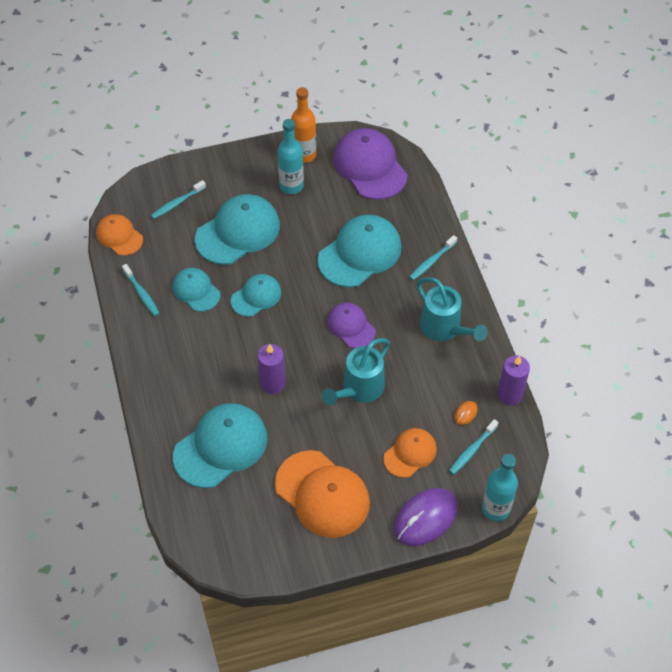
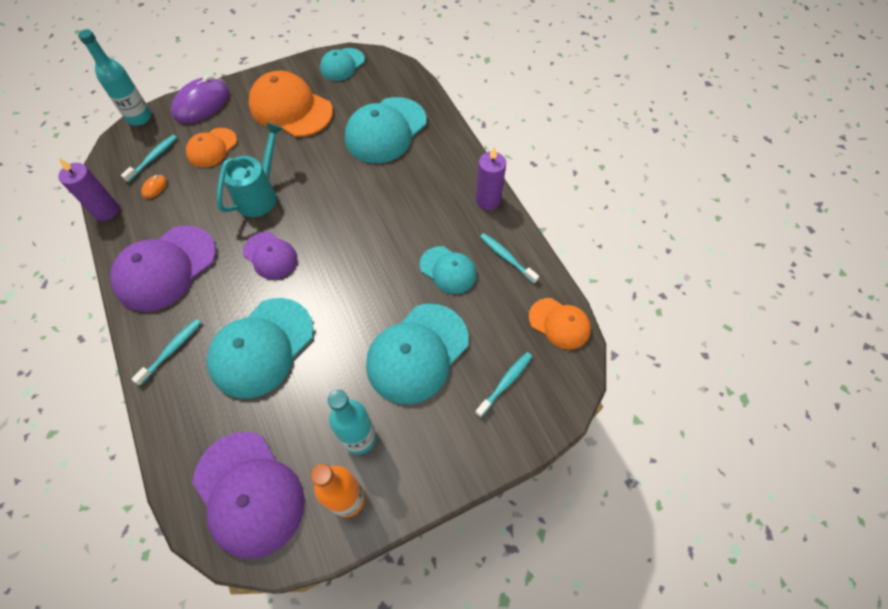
camera: 170 degrees right, 5 degrees up
(256, 296) = (379, 273): turquoise cap -> turquoise cap (342, 65)
(273, 383) = (347, 188): purple candle -> purple candle (488, 200)
(444, 329) = (165, 268): turquoise watering can -> purple cap

